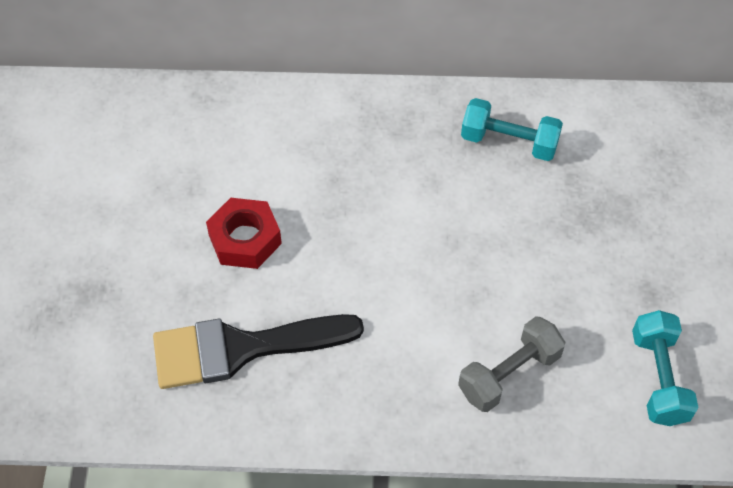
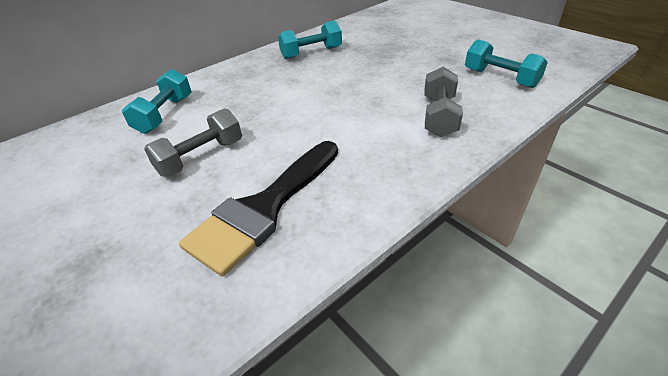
camera: 40 degrees left, 15 degrees down
(245, 239) = (201, 157): red nut -> grey dumbbell
(262, 141) = (165, 114): none -> turquoise dumbbell

